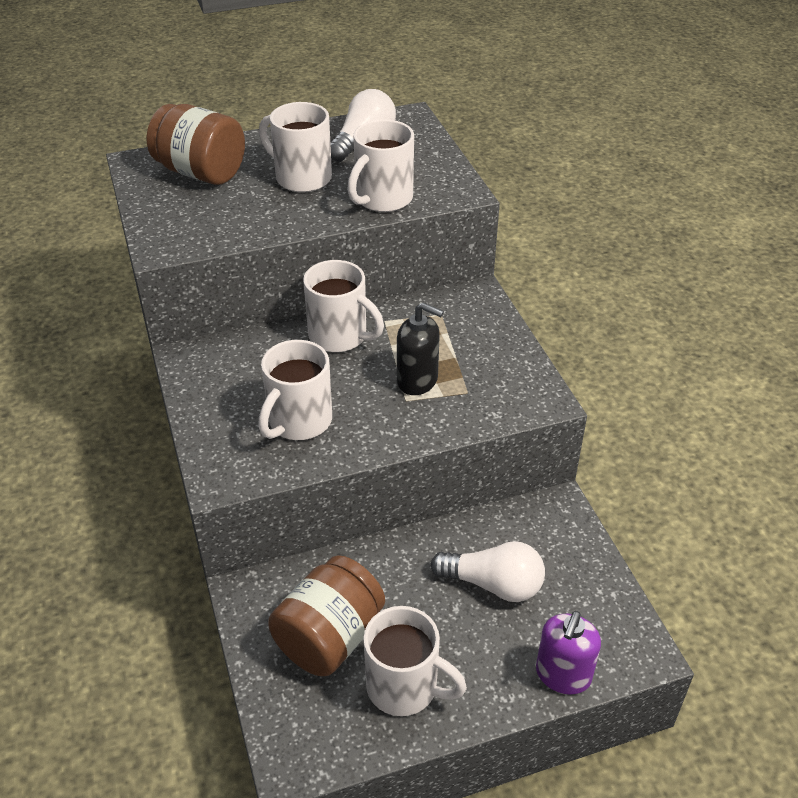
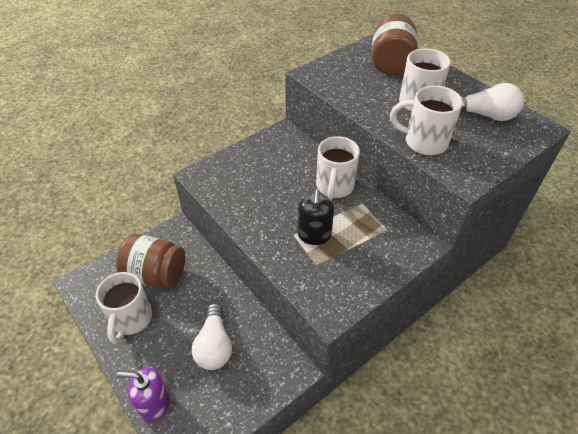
camera: 70 degrees right, 5 degrees up
(298, 422) = (253, 192): white mug -> none

